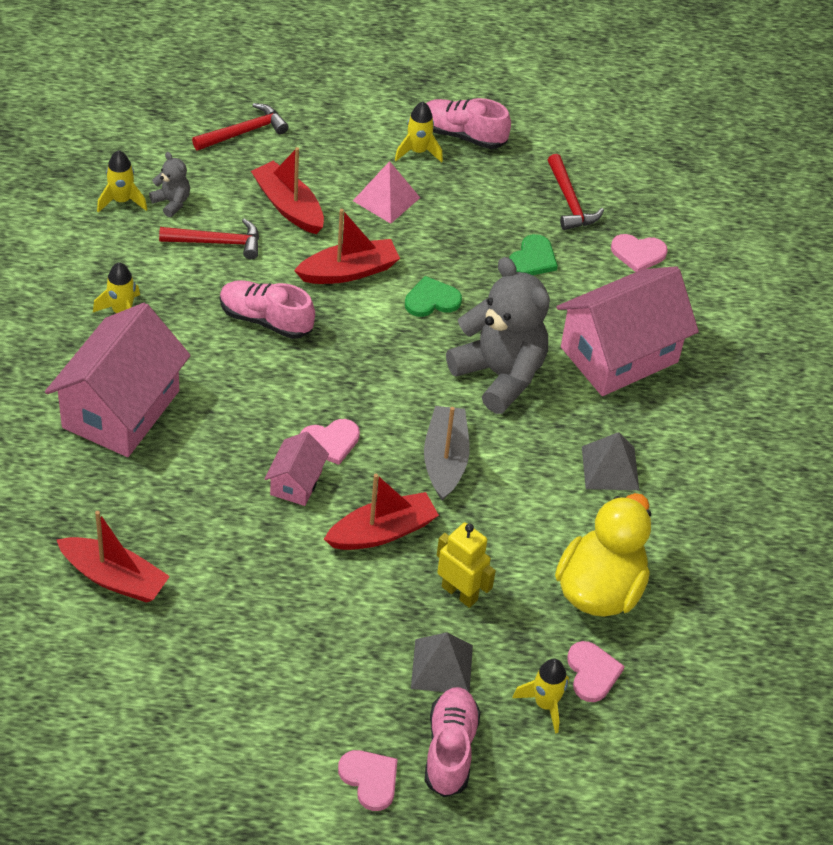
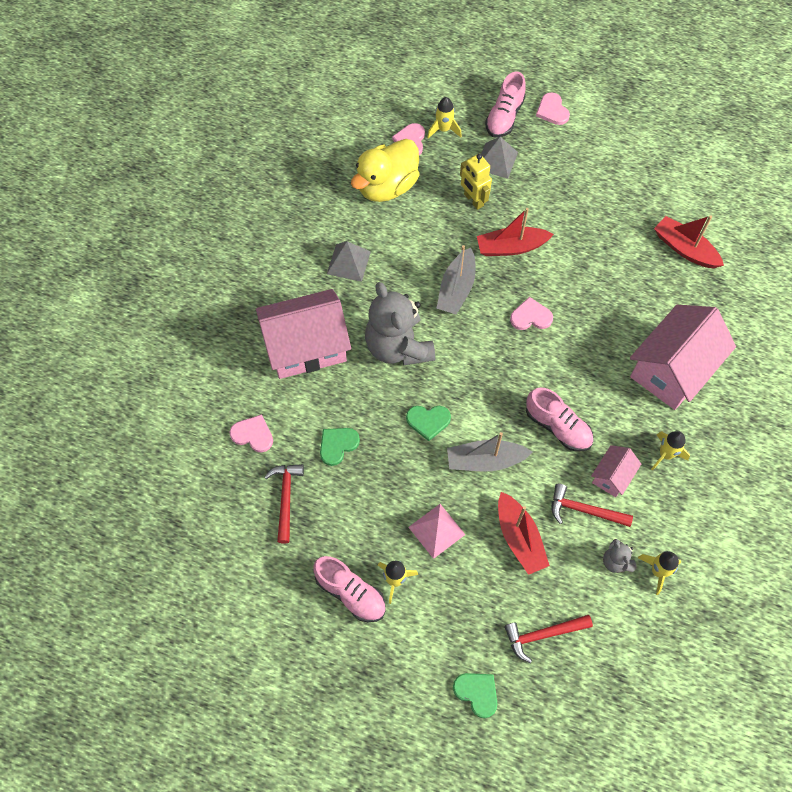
camera: 160 degrees left, 15 degrees up
(296, 482) = (560, 291): pink house -> pink house (612, 476)
(303, 81) = (477, 693): none -> green heart
(348, 271) = (485, 460): red boat -> grey boat

